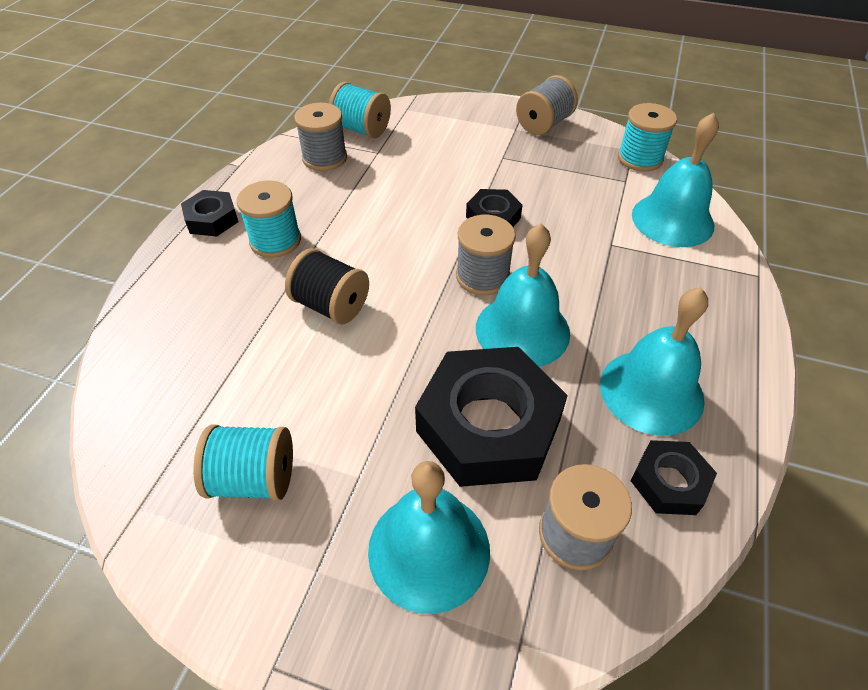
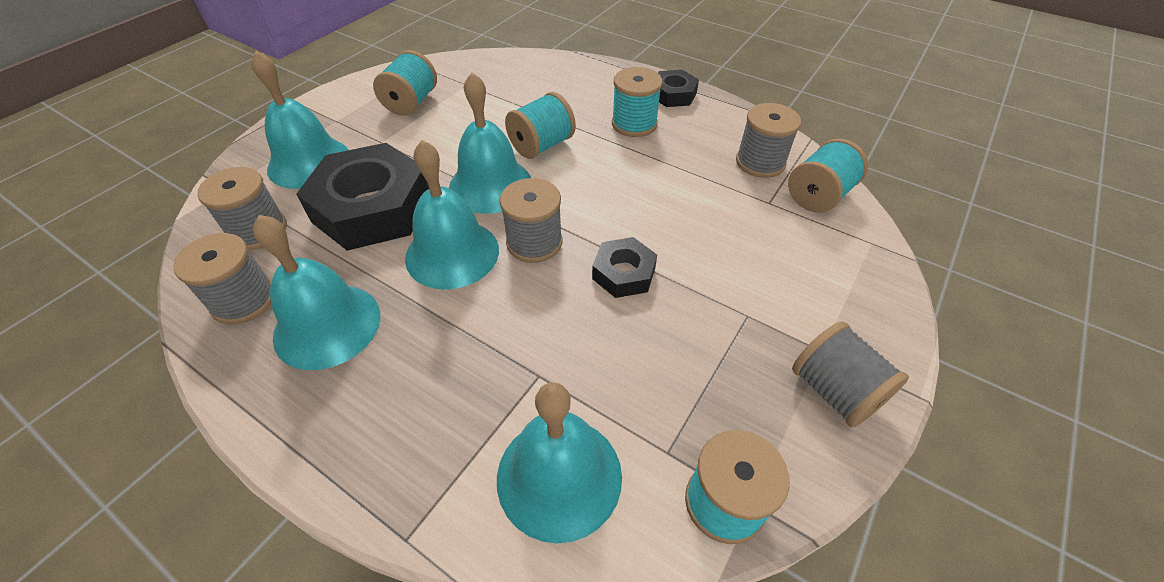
camera: 105 degrees right, 0 degrees up
(331, 305) = (541, 145): black spool -> turquoise spool
(413, 330) = (490, 185): none -> turquoise bell
(669, 482) = (244, 300): black nut -> grey spool

